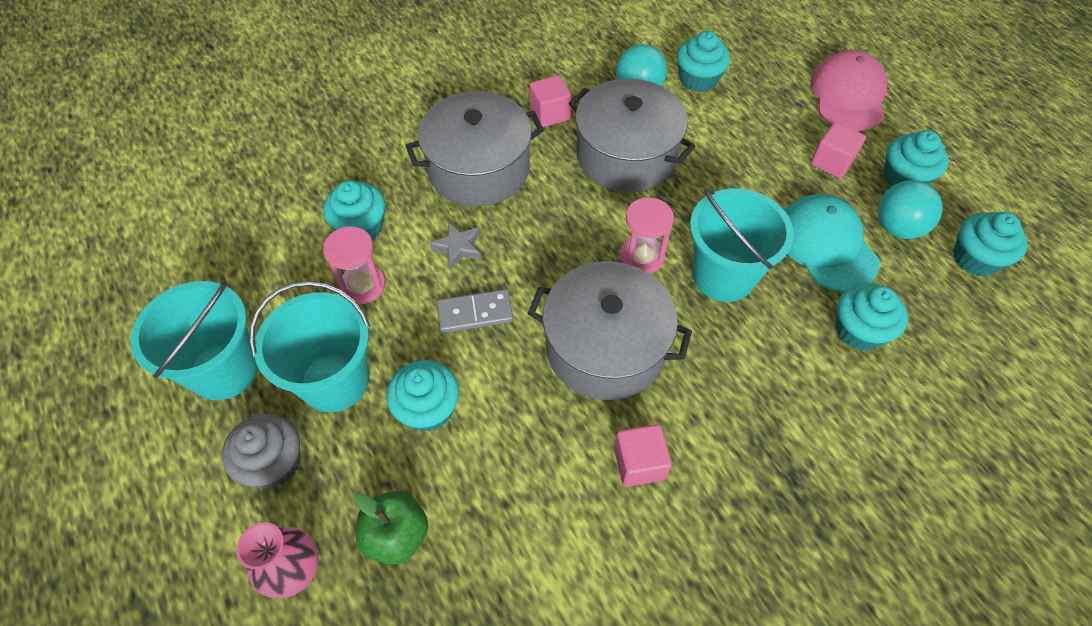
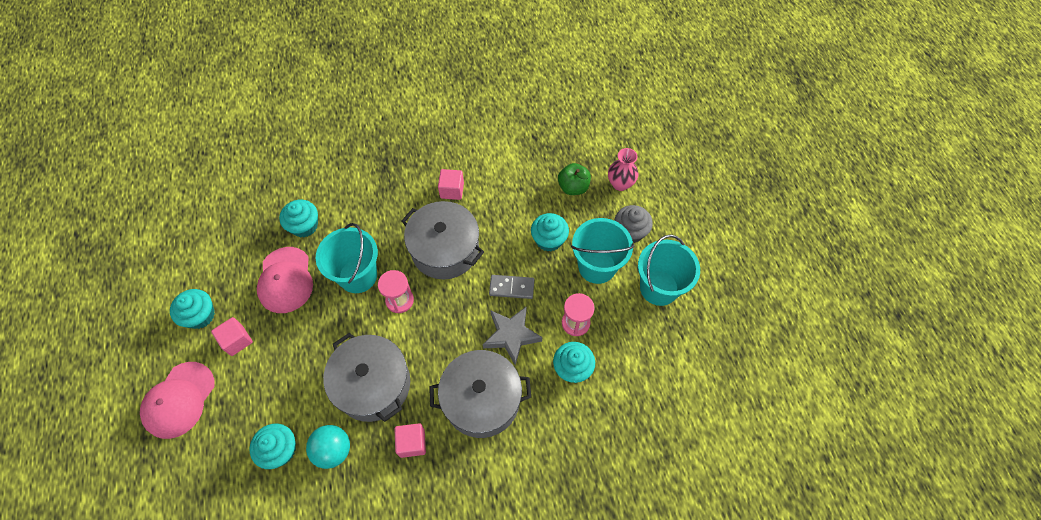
camera: 165 degrees left, 5 degrees up
(458, 248) = (511, 335): grey star -> grey star, size x1.72
(825, 245) = (285, 280): turquoise cap -> pink cap
(897, 227) = (234, 281): turquoise ball -> none
(975, 258) = (206, 250): turquoise cupcake -> none

